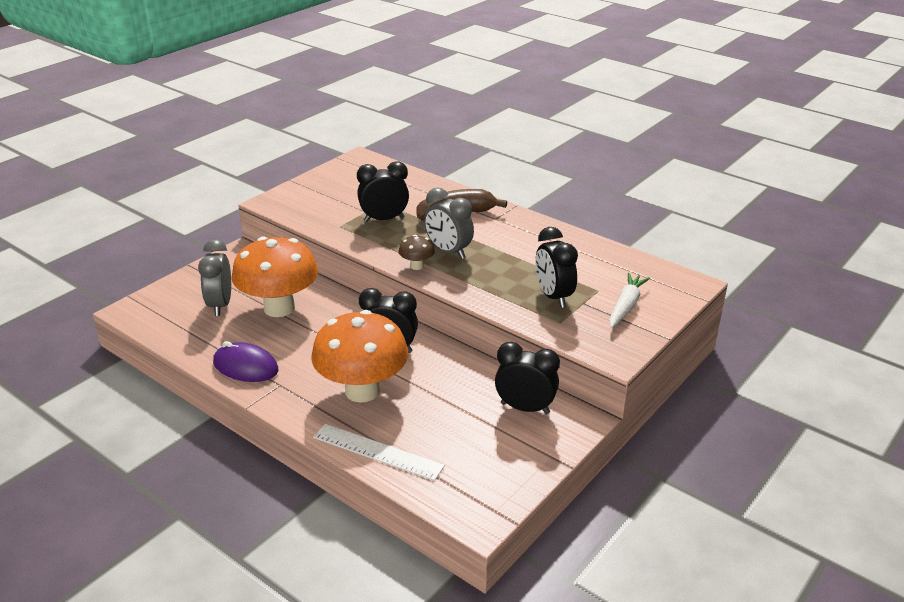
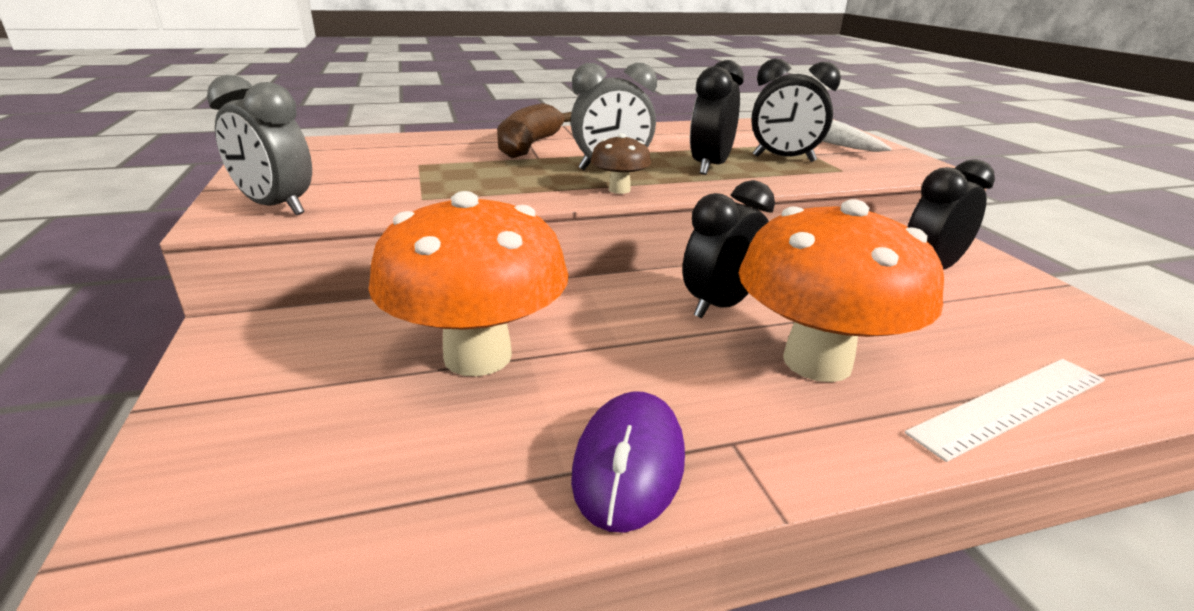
camera: 55 degrees left, 5 degrees down
(220, 305) = (360, 419): grey clock -> grey clock (276, 207)
(245, 366) = (628, 465): purple mouse -> purple mouse turned 45 degrees counterclockwise
(384, 219) = (464, 174): black clock -> black clock (710, 167)

